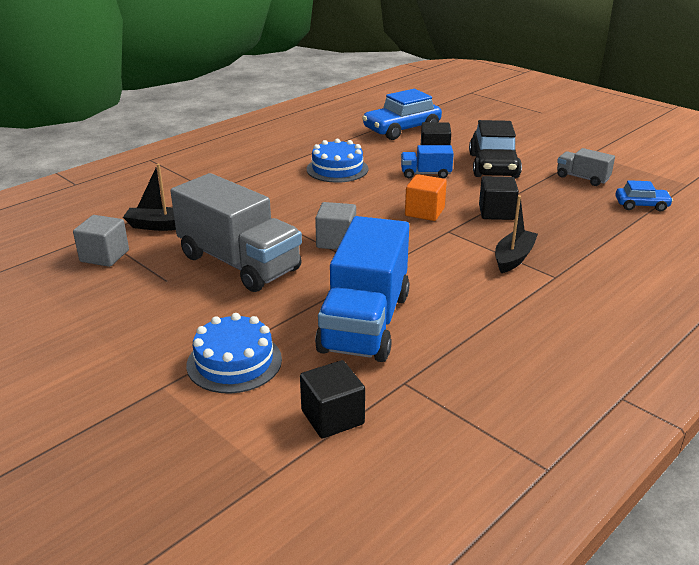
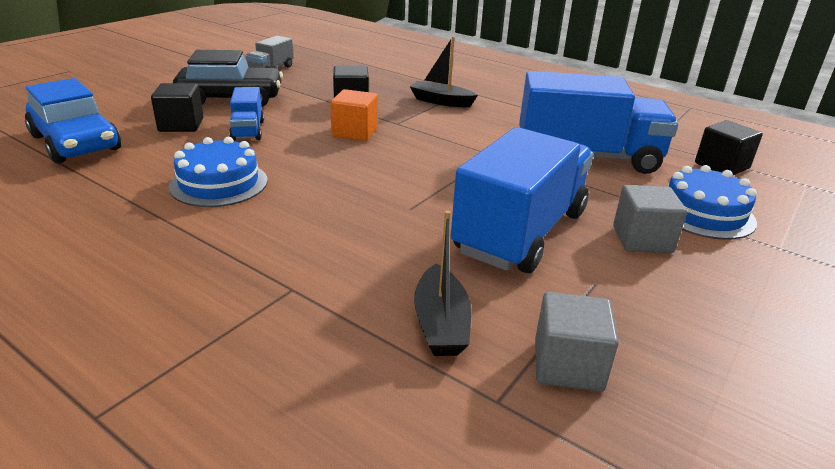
camera: 100 degrees left, 0 degrees up
(239, 263) = (520, 232): grey truck -> blue truck
(336, 241) = (439, 175): grey cube -> grey cube (642, 239)
(641, 205) = (330, 57): blue car -> none

